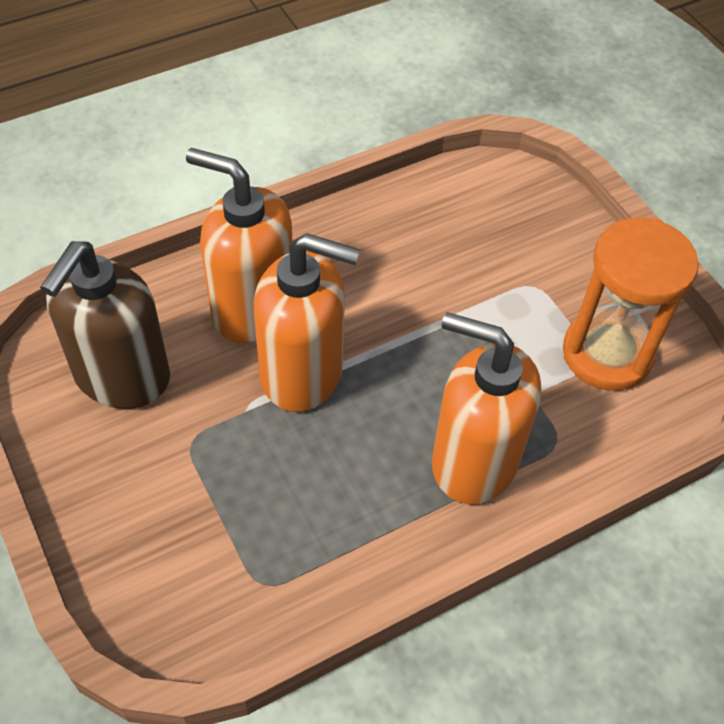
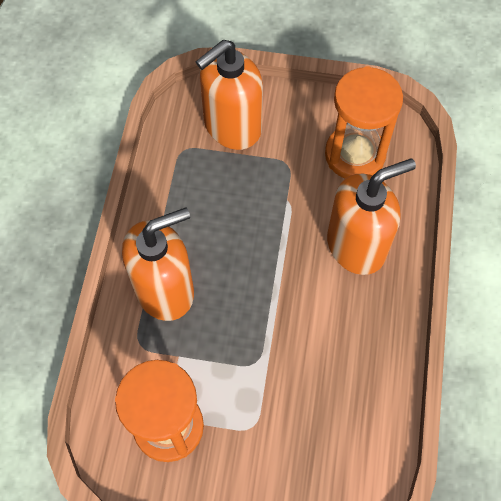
camera: 130 degrees right, 10 degrees up
(121, 377) = (355, 155): brown soap dispenser -> orange hourglass
(303, 373) = (289, 243): orange soap dispenser -> orange soap dispenser (232, 126)

